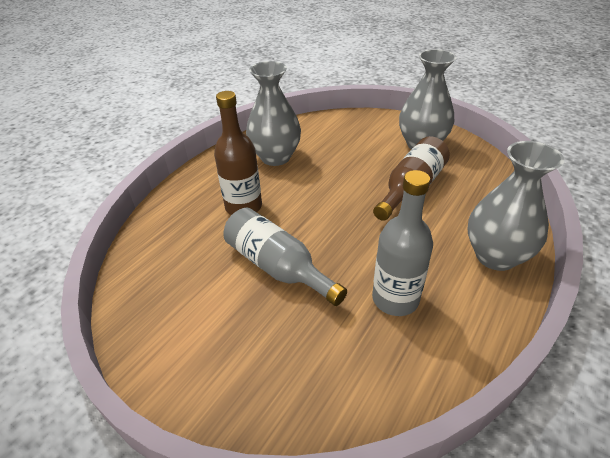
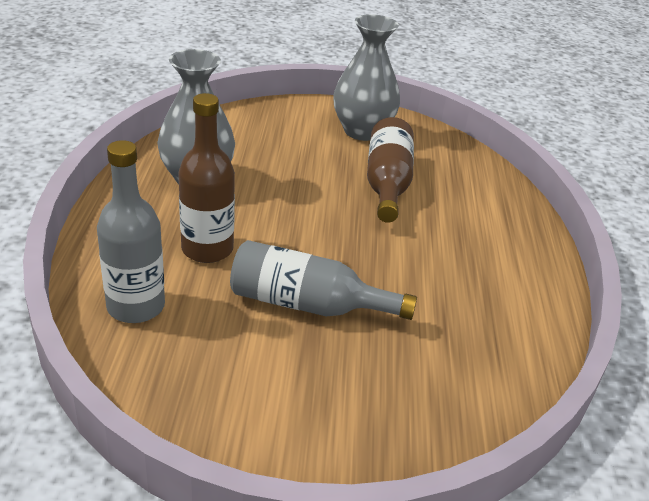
camera: 35 degrees left, 5 degrees down
(395, 299) = (453, 299): grey bottle -> grey bottle (136, 306)
(495, 256) = (513, 231): grey vase -> none

